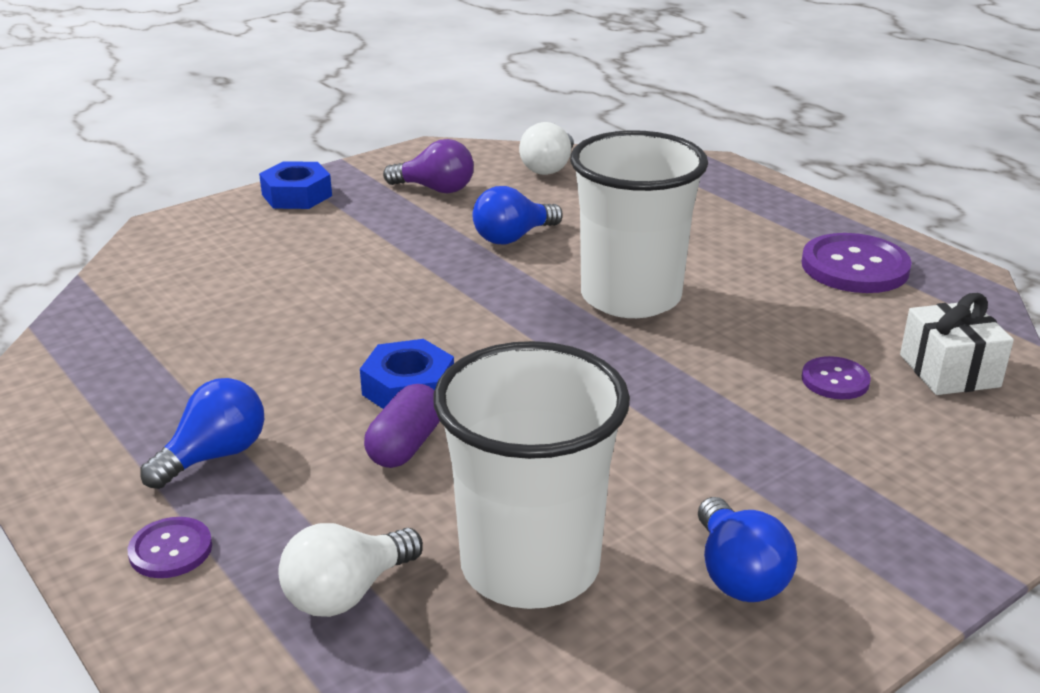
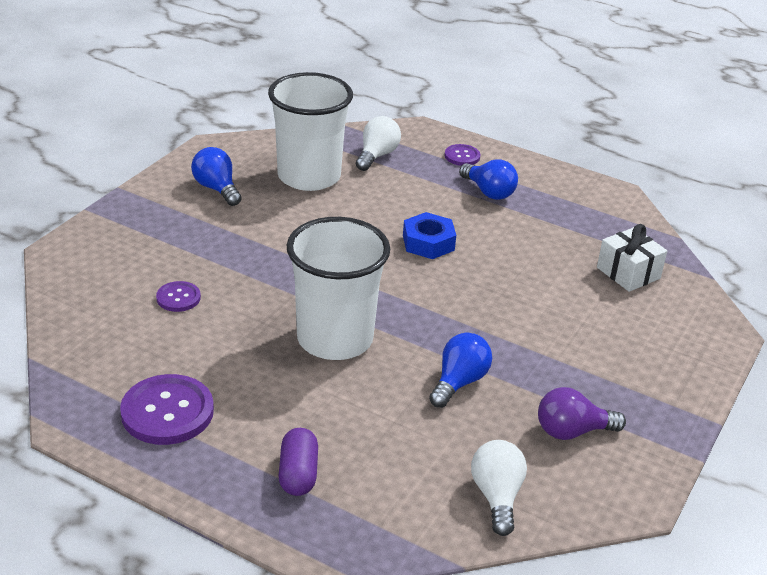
camera: 155 degrees right, 5 degrees up
(214, 456) = (489, 192): blue light bulb -> blue light bulb turned 60 degrees counterclockwise
(297, 195) = (675, 393): blue nut -> none
(405, 445) = (403, 213): purple capsule -> purple capsule (298, 474)
(949, 371) = (102, 320): white gift -> white gift (628, 273)

